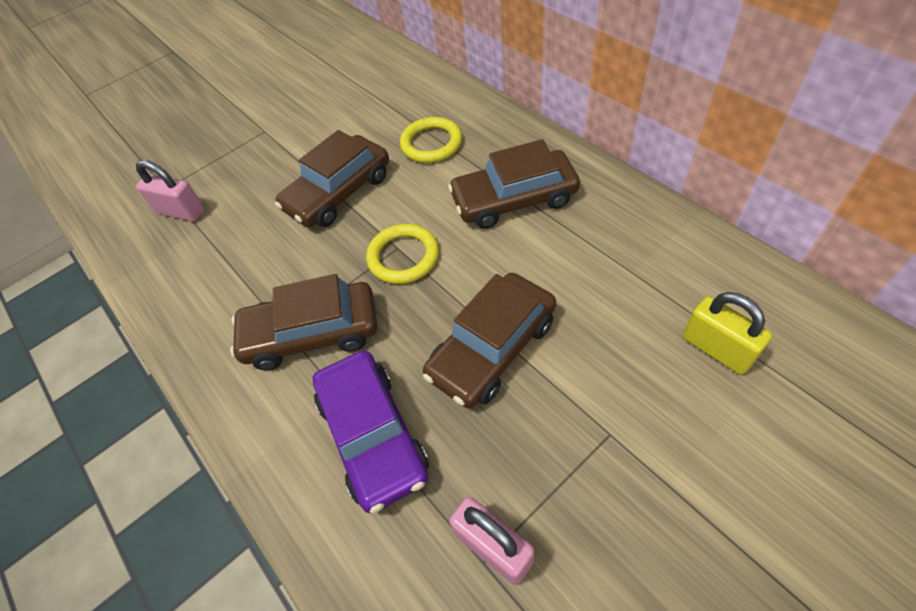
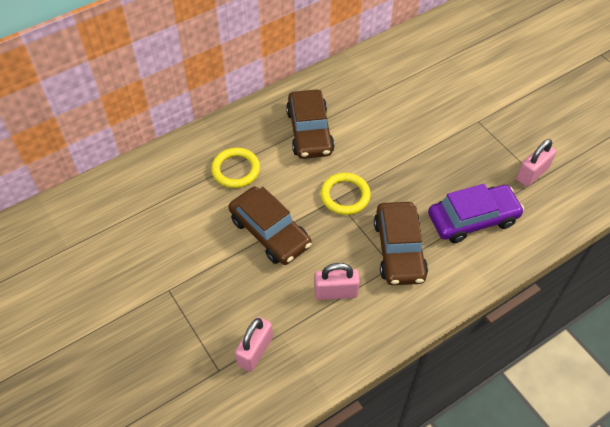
camera: 90 degrees left, 0 degrees up
(248, 271) = (336, 292): none -> pink padlock
(492, 348) = (423, 159): brown car -> none
(716, 348) = (436, 72): yellow padlock -> none

